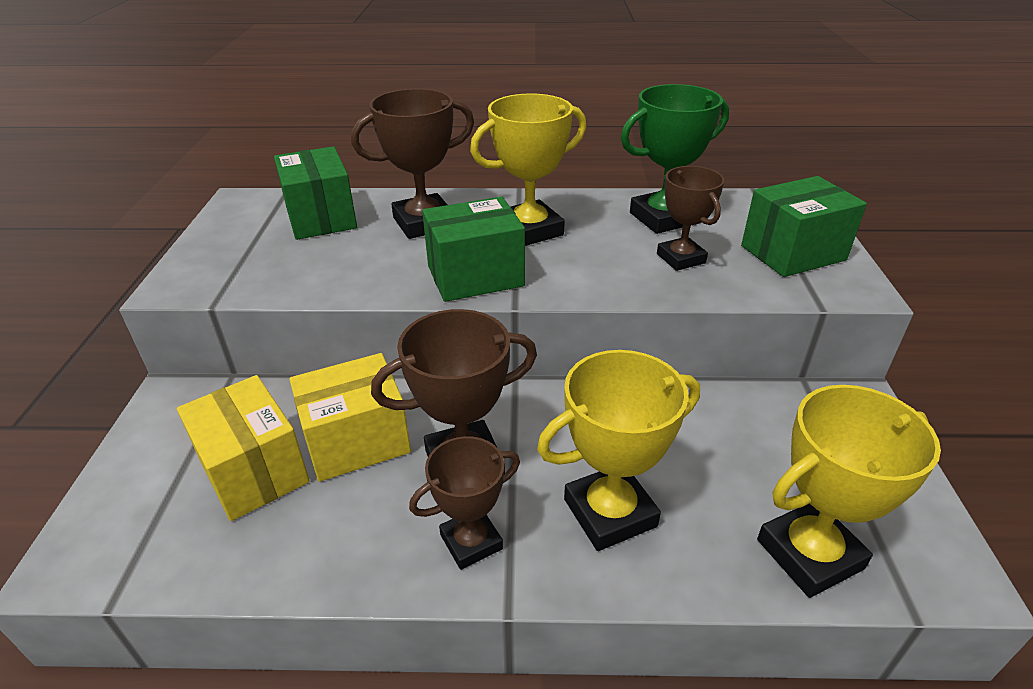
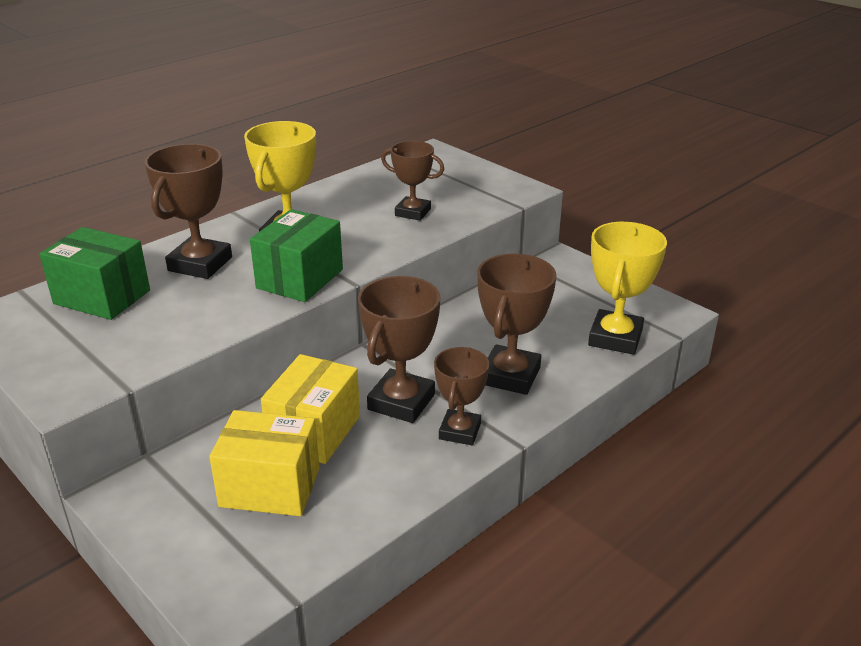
camera: 45 degrees left, 5 degrees down
(610, 513) = (510, 376): yellow trophy -> brown trophy
(663, 218) = (367, 193): green trophy -> none
(793, 253) = (469, 183): green box -> none

